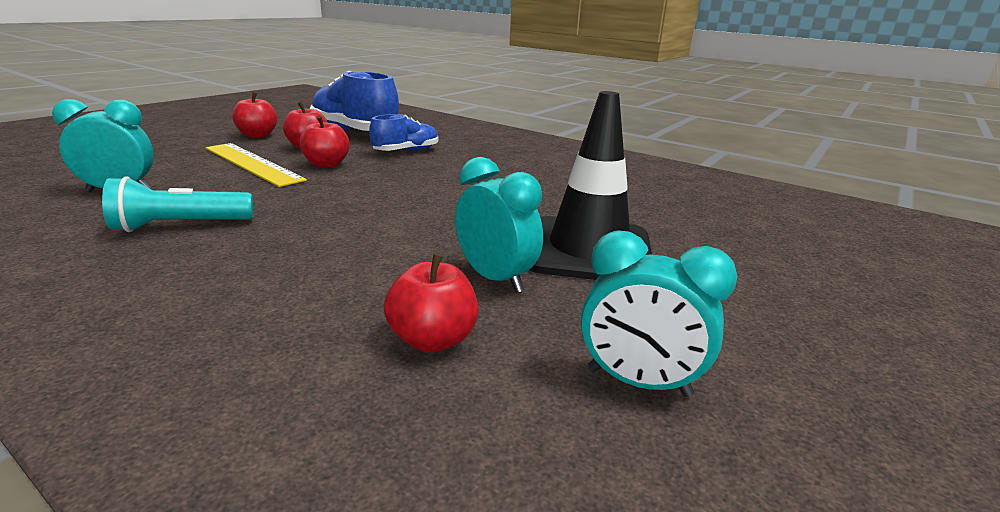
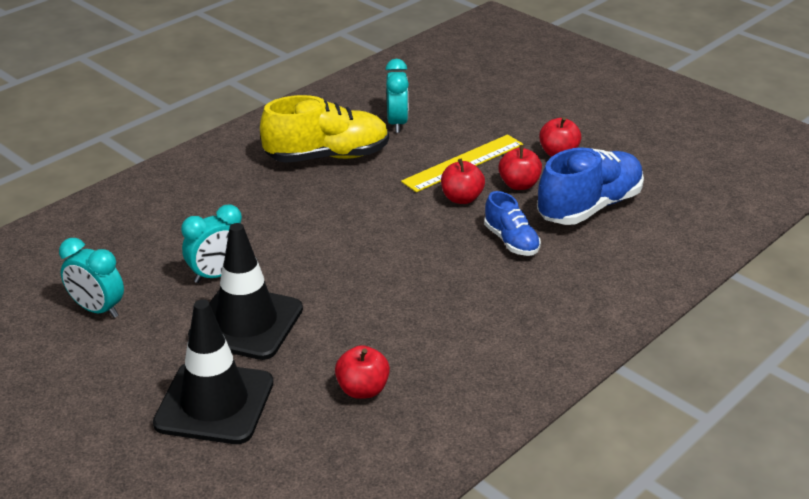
camera: 100 degrees right, 10 degrees up
(180, 226) = (327, 156): turquoise flashlight -> yellow shoe
(433, 339) = (161, 249): red apple -> red apple (362, 389)
(638, 382) = (97, 309): turquoise clock -> turquoise clock turned 90 degrees counterclockwise
(738, 255) = (214, 403): none -> black traffic cone

